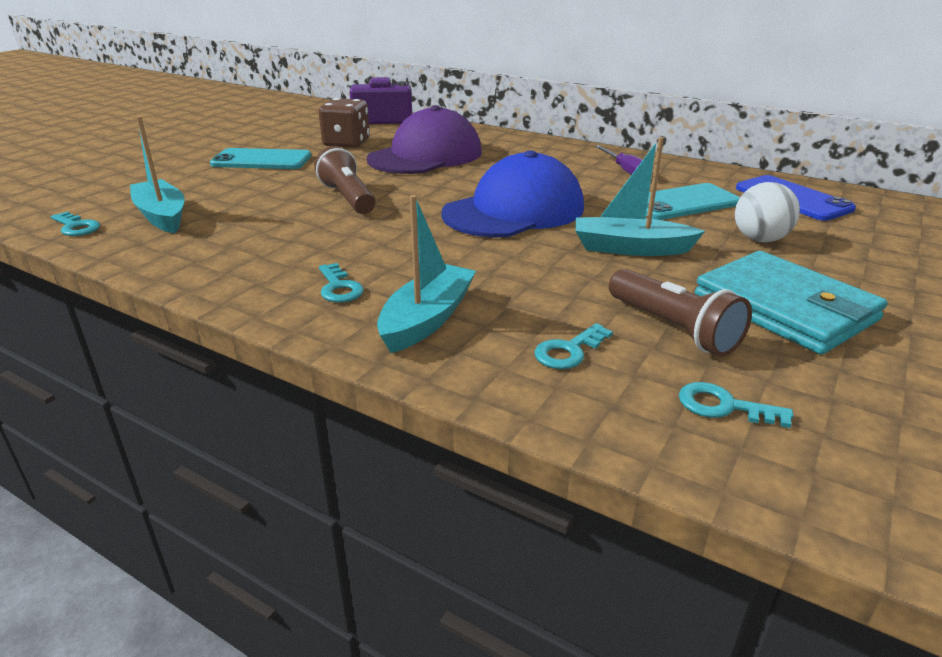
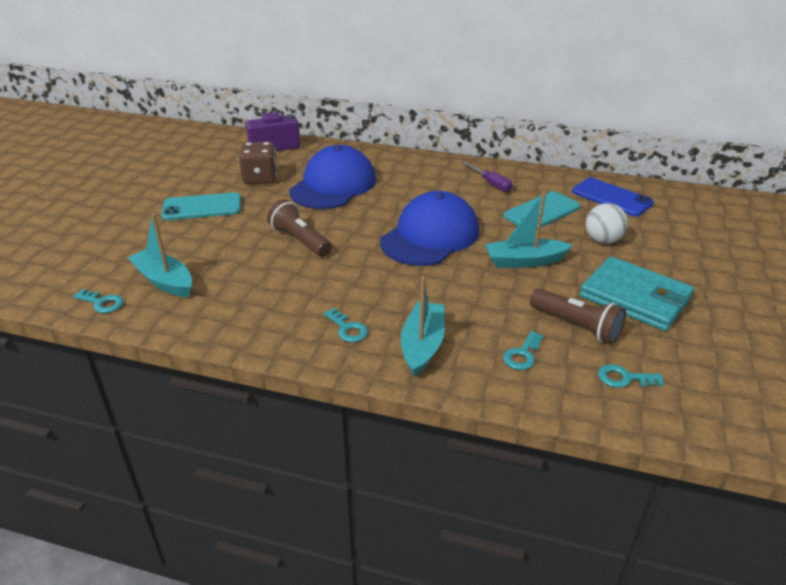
camera: 15 degrees left, 5 degrees up
(425, 156) = (333, 185): purple cap -> blue cap

